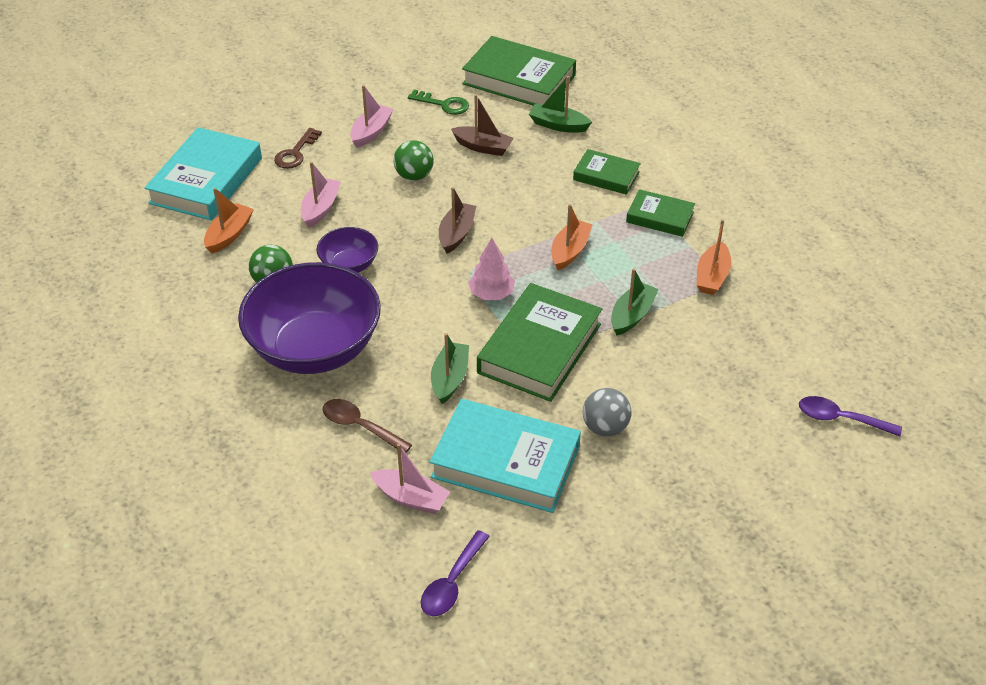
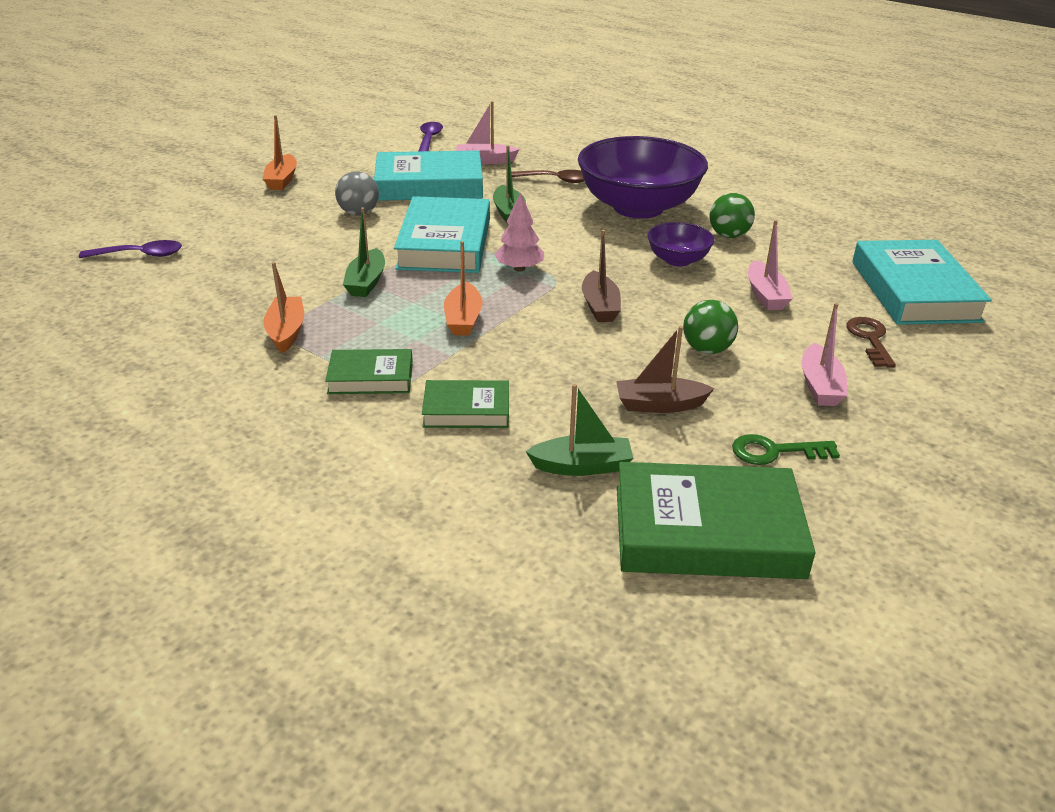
camera: 155 degrees right, 10 degrees down
(229, 235) = (818, 256): orange boat -> orange boat (282, 180)
(540, 348) = (444, 243): green book -> turquoise book

